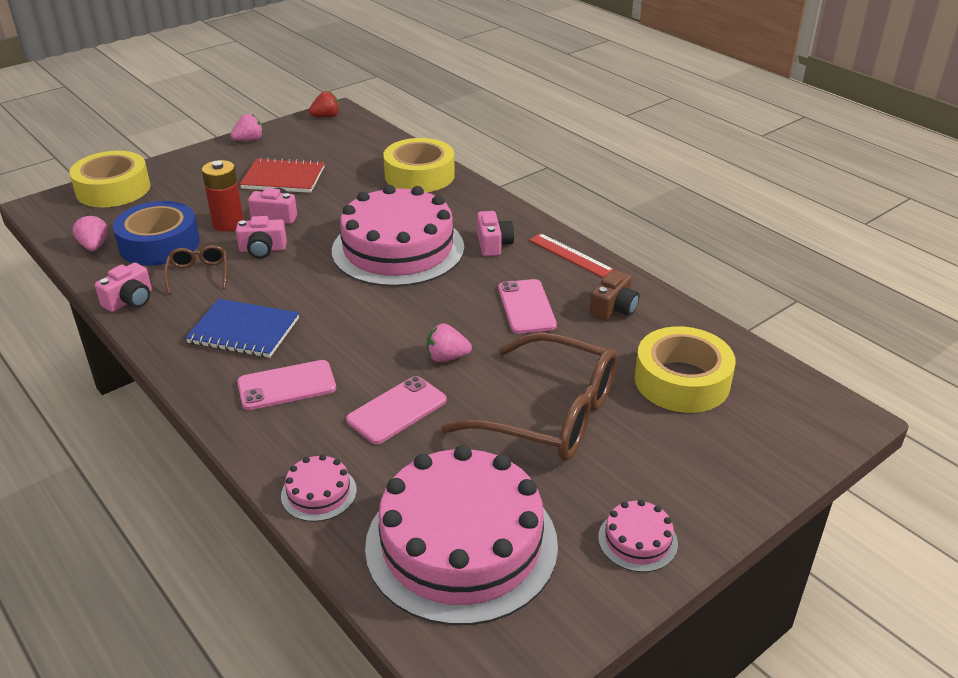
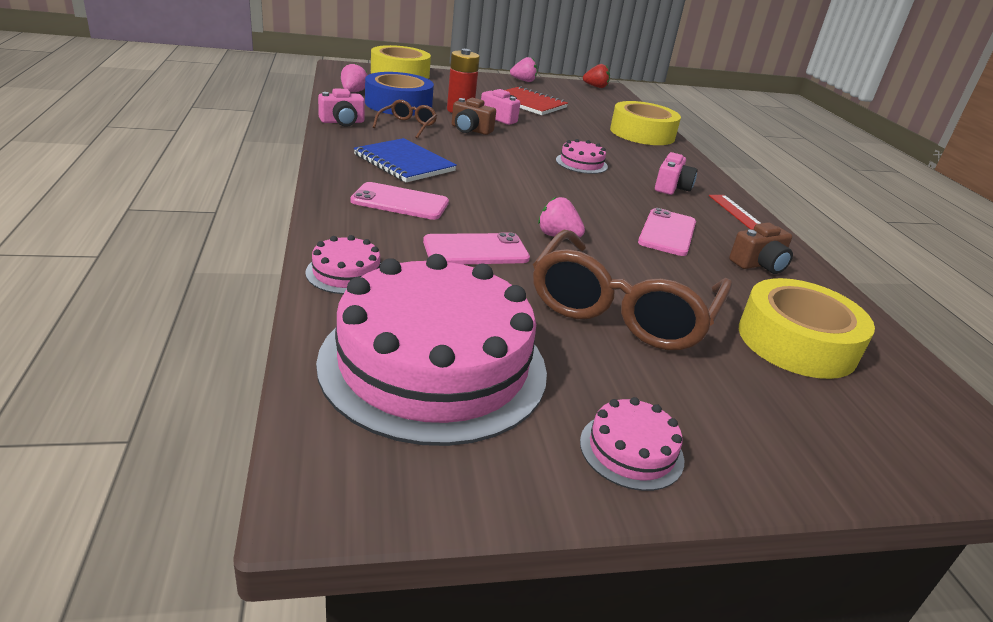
camera: 25 degrees right, 5 degrees down
(262, 249) = (470, 130): pink camera -> brown camera
(398, 249) = (581, 163): pink cake -> pink cake, size x0.41
(549, 414) = (622, 309): brown glasses -> brown glasses turned 60 degrees clockwise

